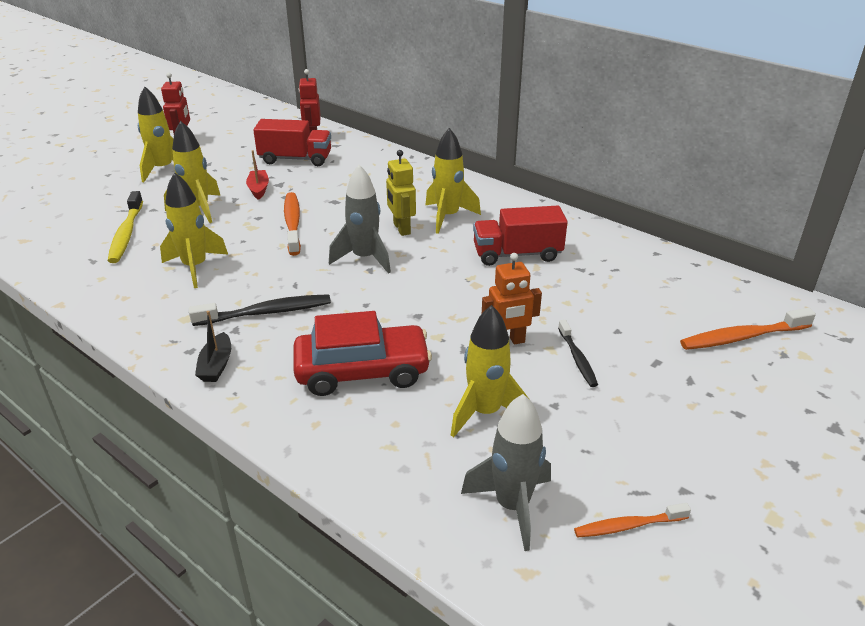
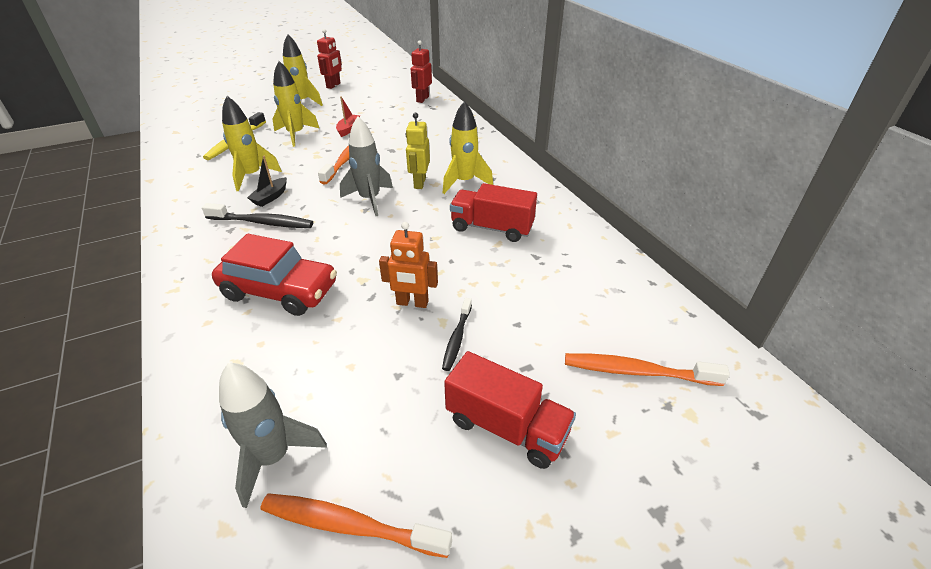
camera: 25 degrees right, 5 degrees up
(216, 365) = (191, 253): black boat -> black boat (270, 197)
(295, 159) = (395, 112): red truck -> red truck (506, 427)
(485, 412) = (335, 360): yellow rocket -> none
(628, 526) = (350, 525): orange toothbrush -> orange toothbrush, size x1.58

